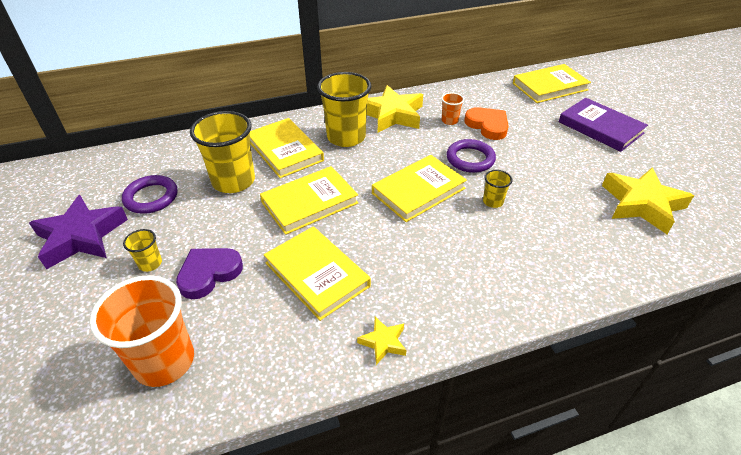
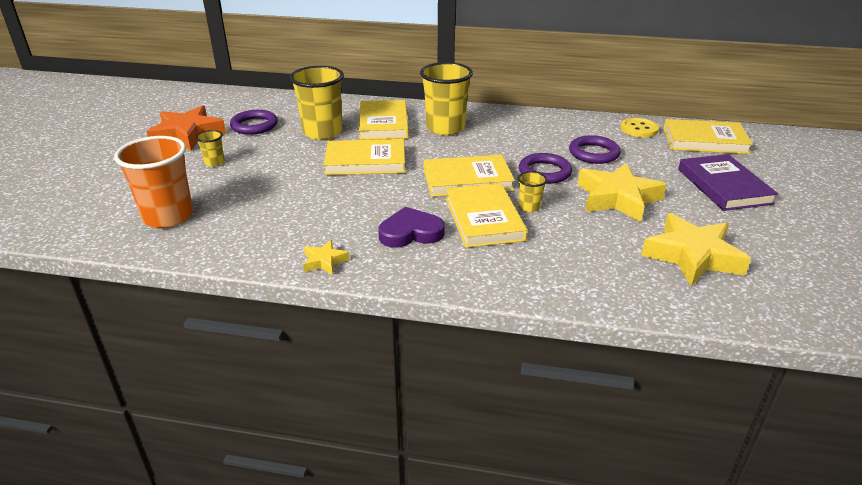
camera: 30 degrees right, 10 degrees down
(81, 236) = (188, 134): purple star -> orange star
(209, 273) = (246, 180): purple heart -> purple heart (410, 233)
(317, 274) = (321, 205): yellow book -> yellow book (484, 219)
(392, 115) = (506, 123): yellow star -> yellow star (617, 198)
(449, 121) = (558, 140): orange cup -> none
(487, 125) = (594, 153): orange heart -> purple ring
(496, 89) = (639, 129): none -> yellow button

